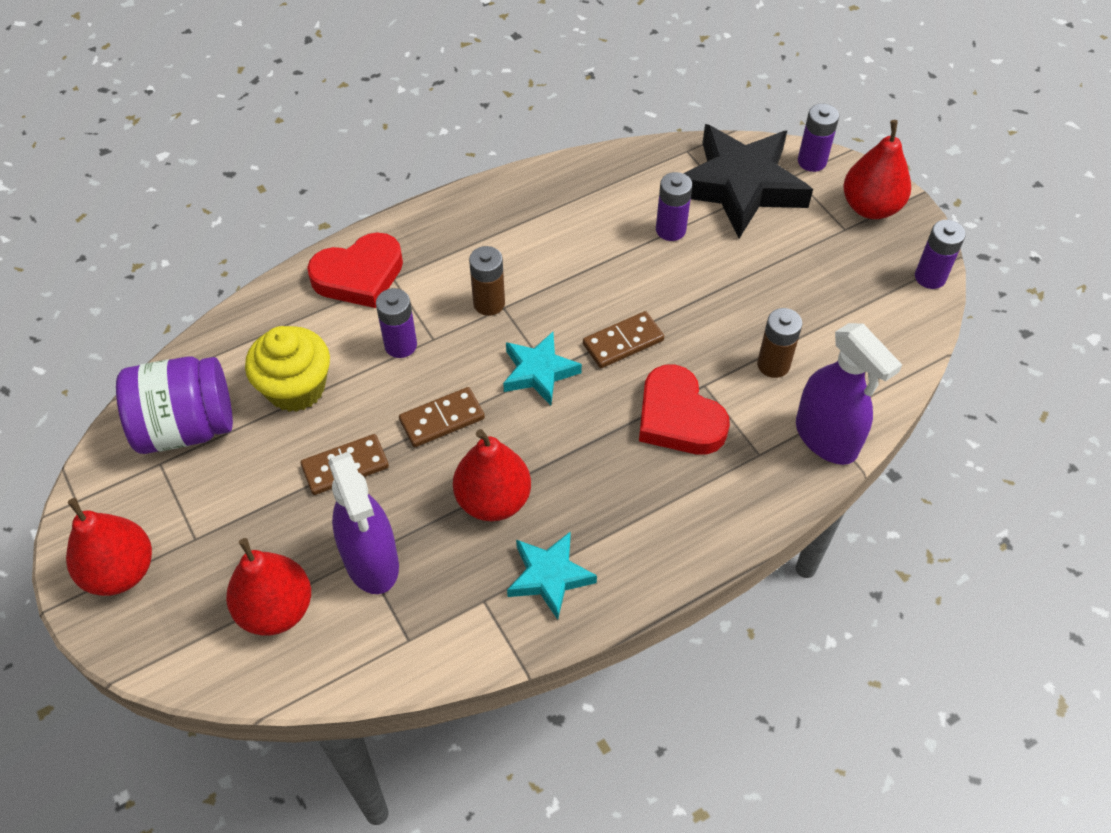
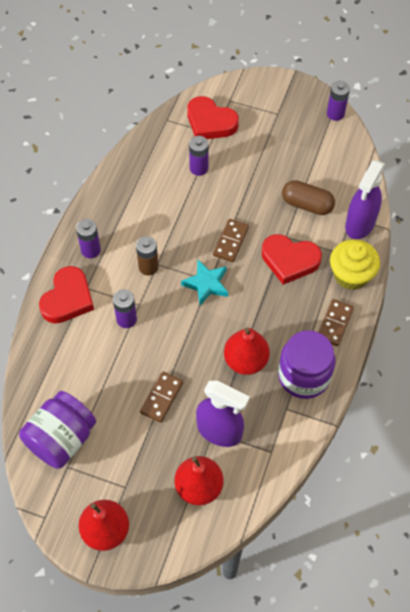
camera: 40 degrees left, 5 degrees up
(296, 388) = (96, 378): yellow cupcake -> yellow cupcake (351, 275)
(442, 419) = (184, 341): brown domino -> brown domino (334, 323)
(549, 577) = (304, 376): turquoise star -> purple jar
(740, 186) = (210, 122): black star -> red heart
(773, 364) = (307, 205): brown battery -> brown capsule
(812, 161) = (231, 87): purple battery -> purple battery (90, 250)
(826, 438) = (360, 224): purple spray bottle -> purple spray bottle turned 105 degrees clockwise
(870, 207) = (279, 94): red pear -> none

